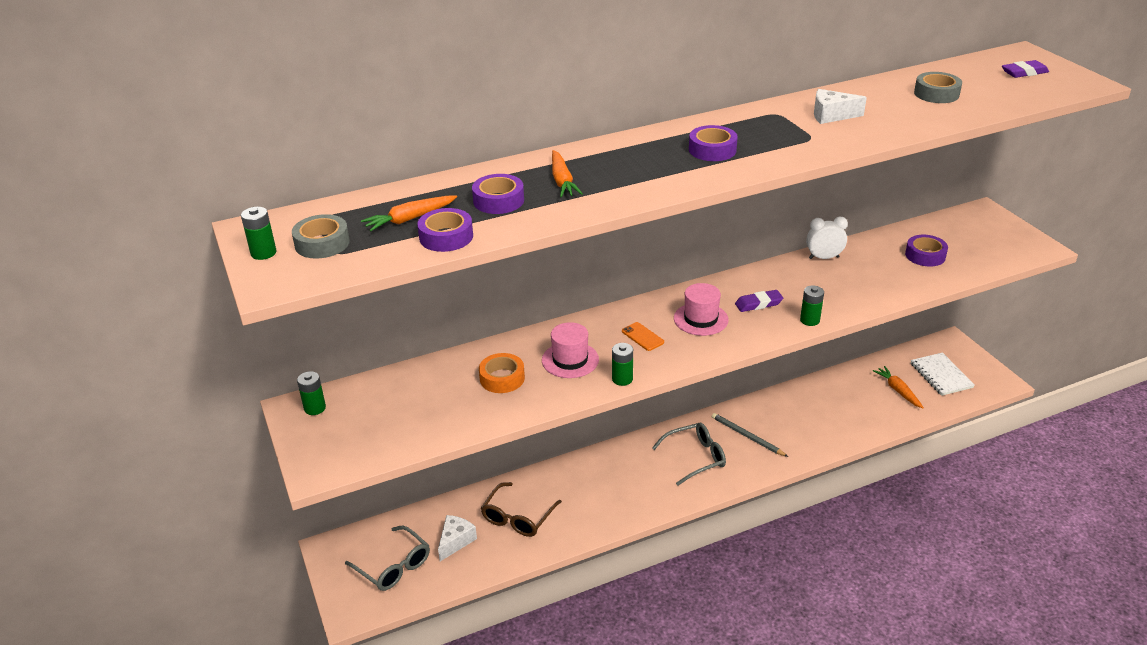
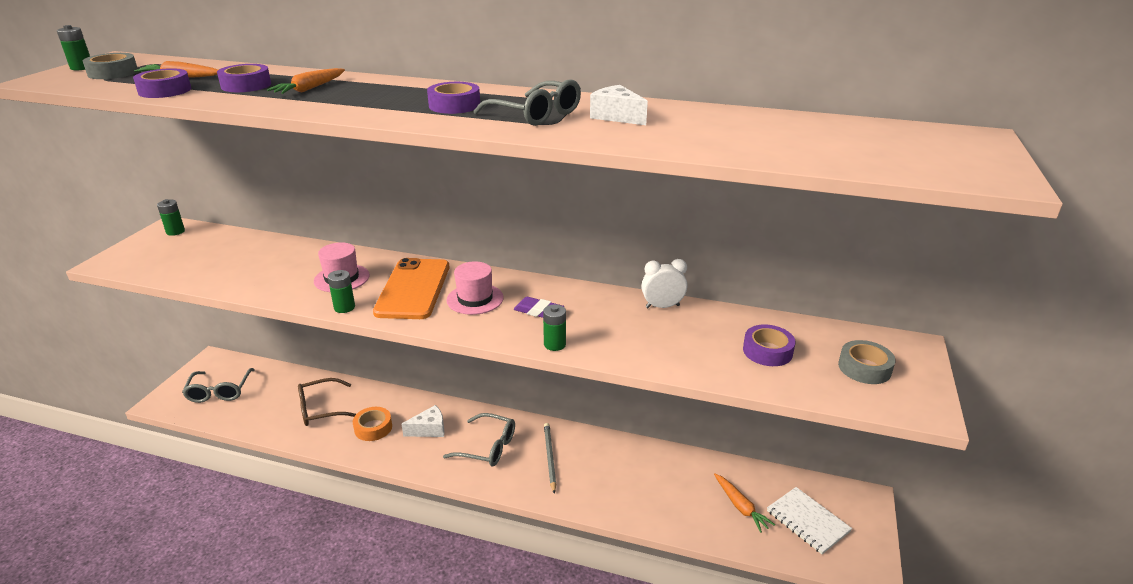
camera: 40 degrees right, 5 degrees down
(455, 541) = (269, 399): white cheese -> white cheese (429, 429)
(502, 378) = (285, 267): orange tape -> orange tape (373, 428)
(642, 337) = (413, 289): orange phone -> orange phone, size x2.47
(783, 135) = (536, 114): none -> grey glasses
(824, 257) = (662, 306): white clock -> white clock turned 45 degrees counterclockwise
(898, 391) = (740, 507): orange carrot -> orange carrot turned 135 degrees clockwise
(936, 94) = (770, 133): grey tape -> grey tape (864, 368)
(941, 375) = (807, 521): white notebook -> white notebook turned 60 degrees counterclockwise
(1024, 72) = (931, 148): purple eraser -> none

